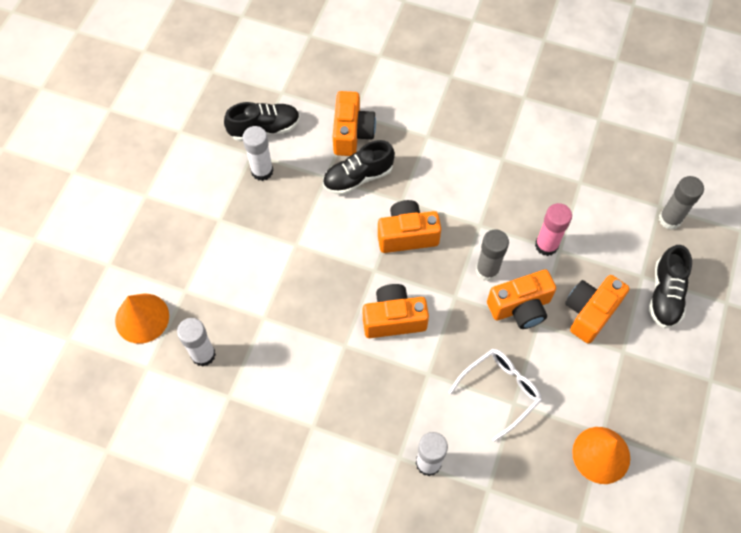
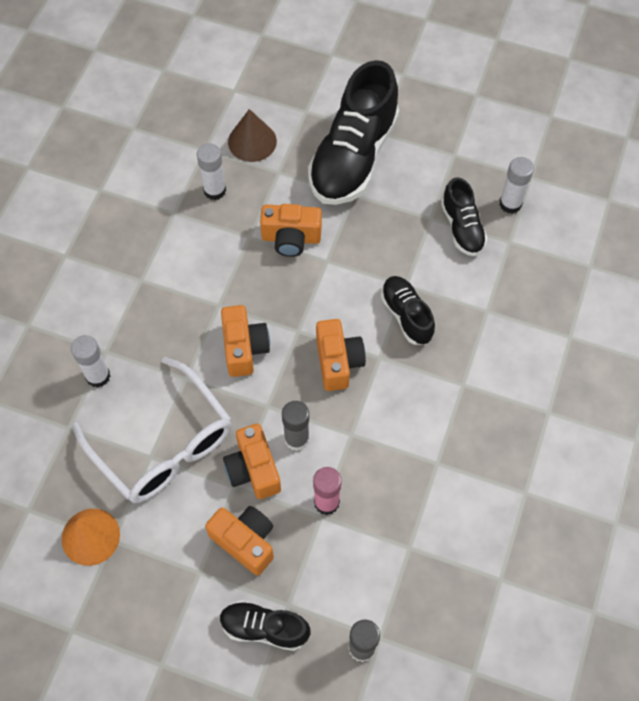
camera: 90 degrees right, 0 degrees up
(142, 318) = (252, 141): orange cone -> brown cone
(173, 219) = (353, 157): none -> black shoe
(262, 171) = (410, 228): white glue stick -> white glue stick (510, 204)
(352, 133) = (461, 309): orange camera -> orange camera (291, 238)
(500, 391) = (163, 444): white glasses -> white glasses, size x1.79

